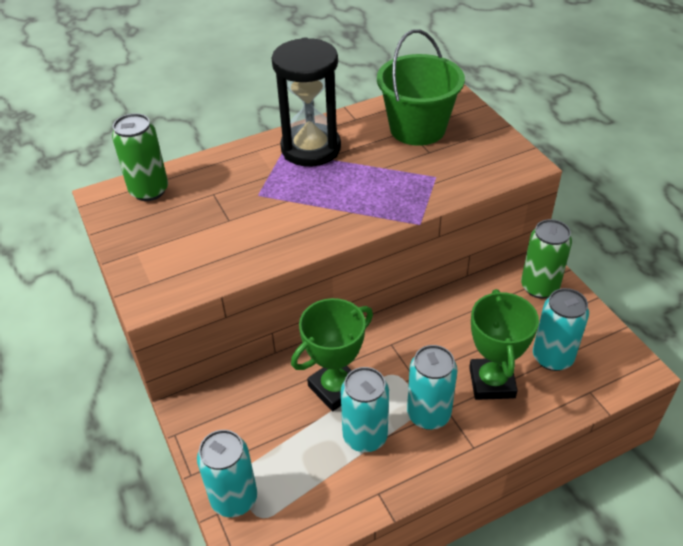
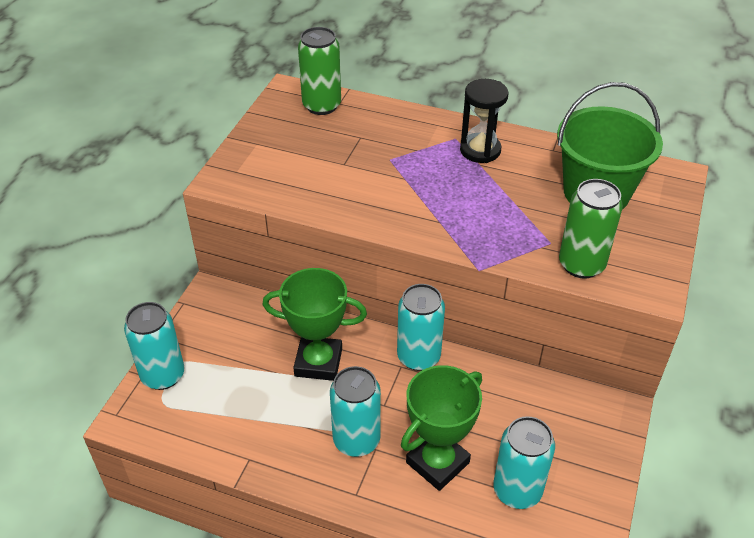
camera: 45 degrees right, 0 degrees up
(311, 148) = (480, 150): black hourglass -> black hourglass, size x0.62
(365, 436) = (292, 413): turquoise can -> turquoise can (418, 357)
(539, 287) = (590, 427): green can -> green can (581, 265)

